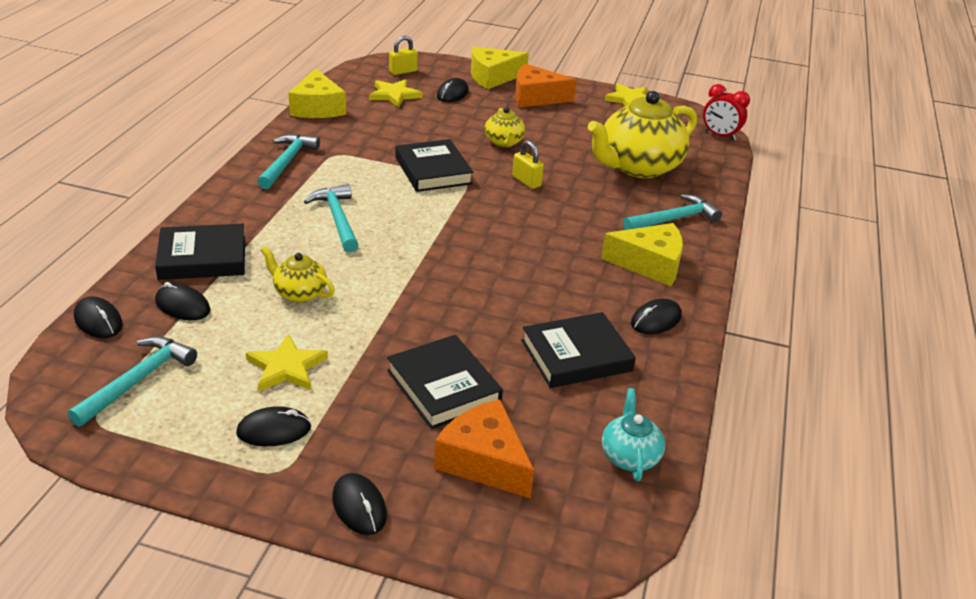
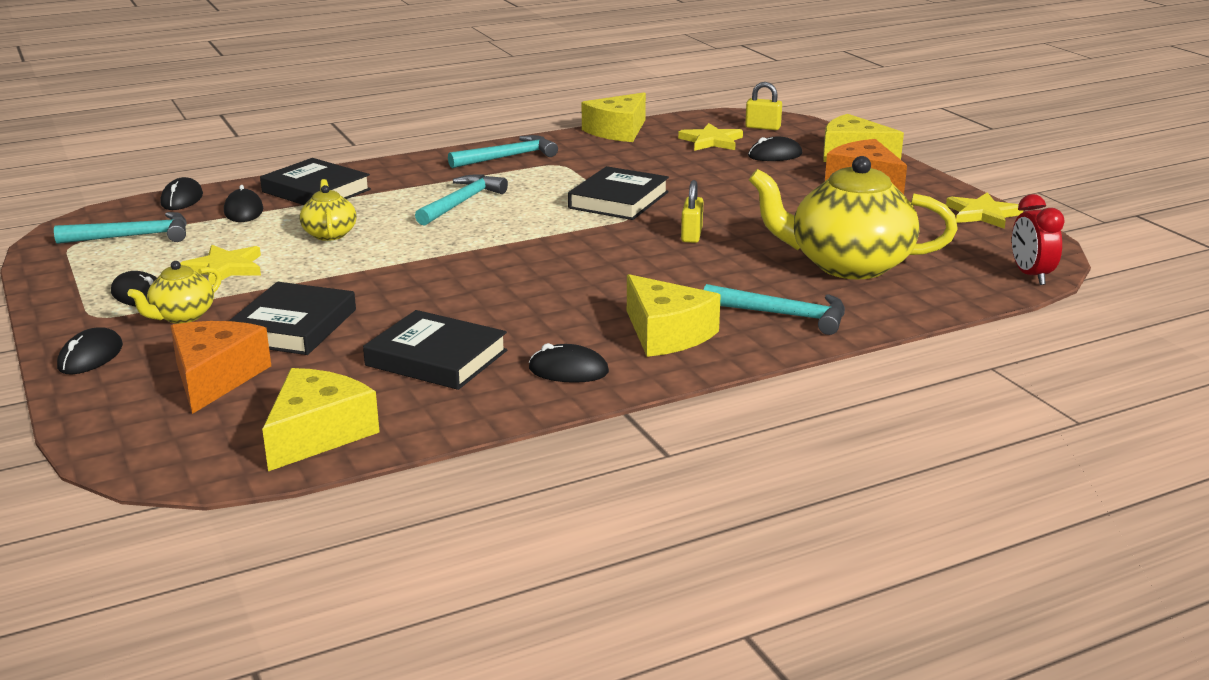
camera: 50 degrees right, 10 degrees down
(504, 142) = (740, 203): yellow teapot -> yellow teapot (182, 316)
(629, 456) = (318, 434): turquoise teapot -> yellow cheese

